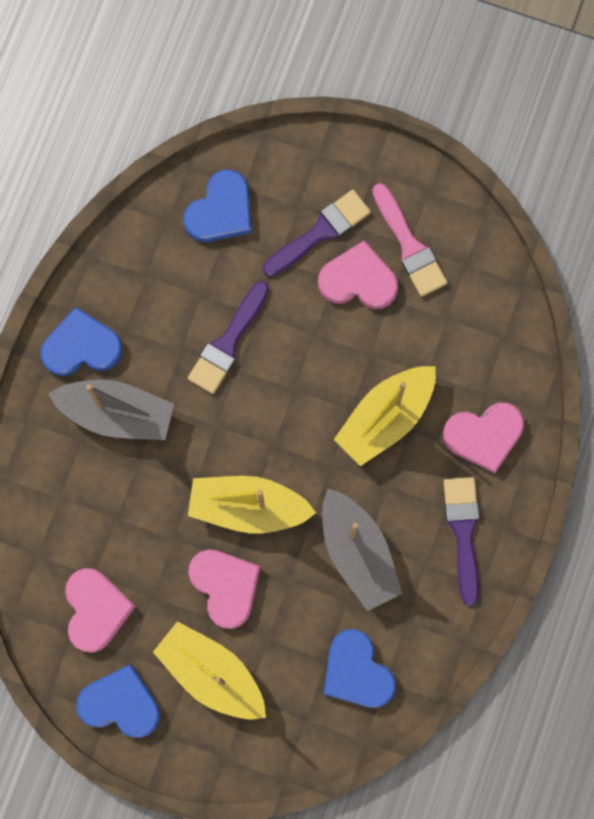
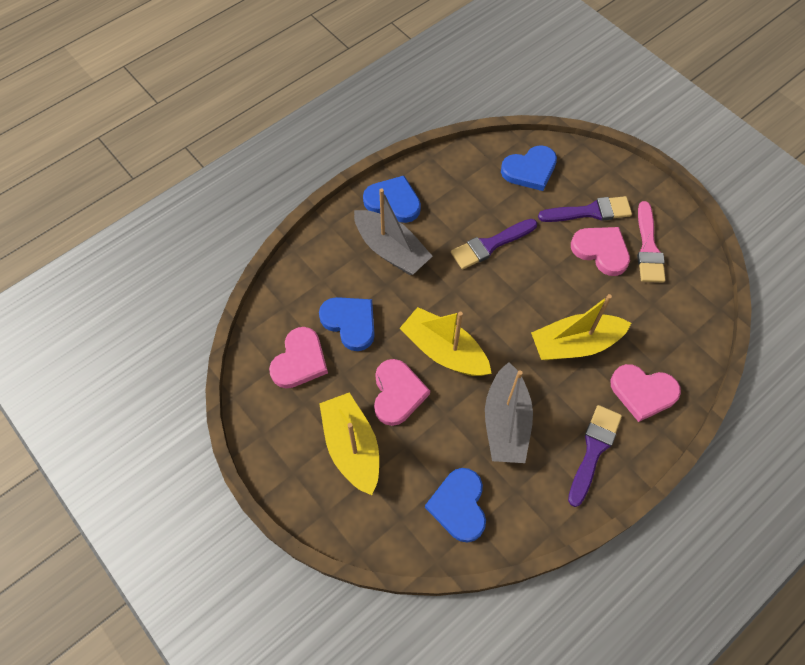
camera: 30 degrees right, 15 degrees down
(120, 703) = (276, 431): blue heart -> blue heart (350, 323)

